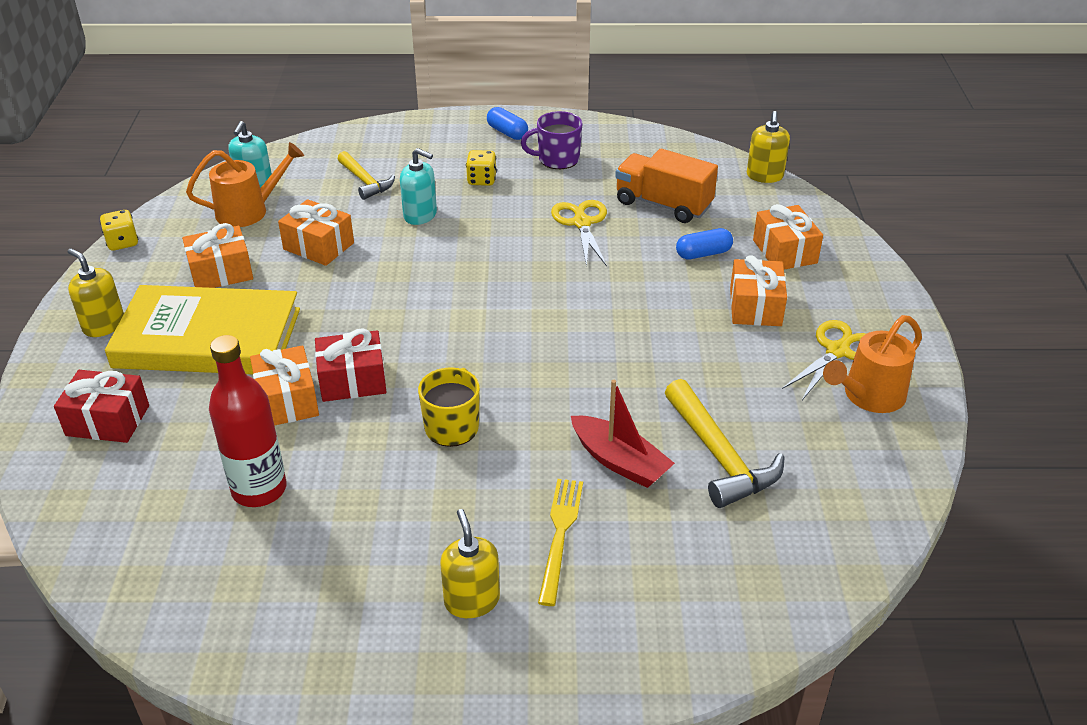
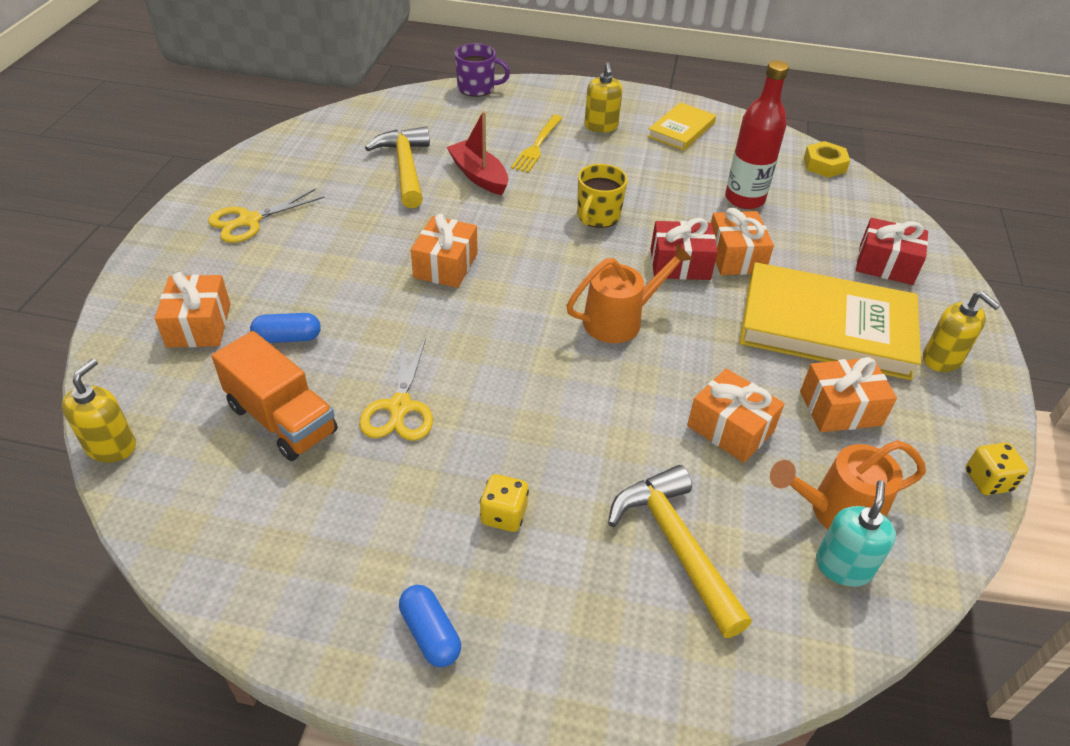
camera: 170 degrees left, 5 degrees up
(117, 582) = (824, 165): none -> yellow nut
(338, 620) = (681, 130): none -> yellow book
(365, 182) = (675, 545): yellow hammer -> yellow hammer, size x1.55
(420, 215) = (600, 458): turquoise soap dispenser -> none
(557, 159) = (376, 541): purple mug -> purple mug (477, 88)
(755, 307) = (284, 270): orange gift -> orange gift (445, 265)
(868, 396) = (261, 186): orange watering can -> orange watering can (620, 320)

